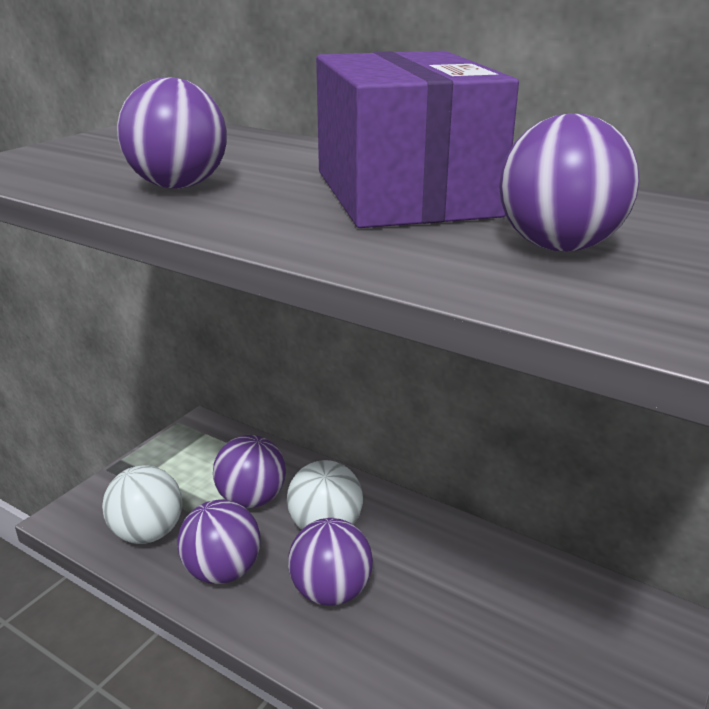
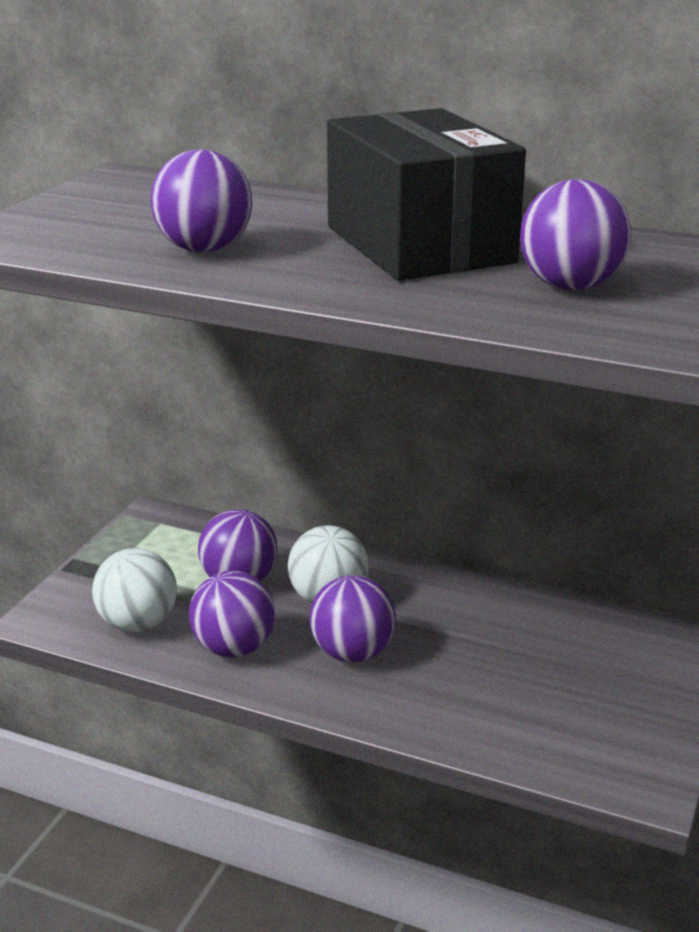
camera: 10 degrees left, 0 degrees up
(404, 193) = (419, 244): purple box -> black box

